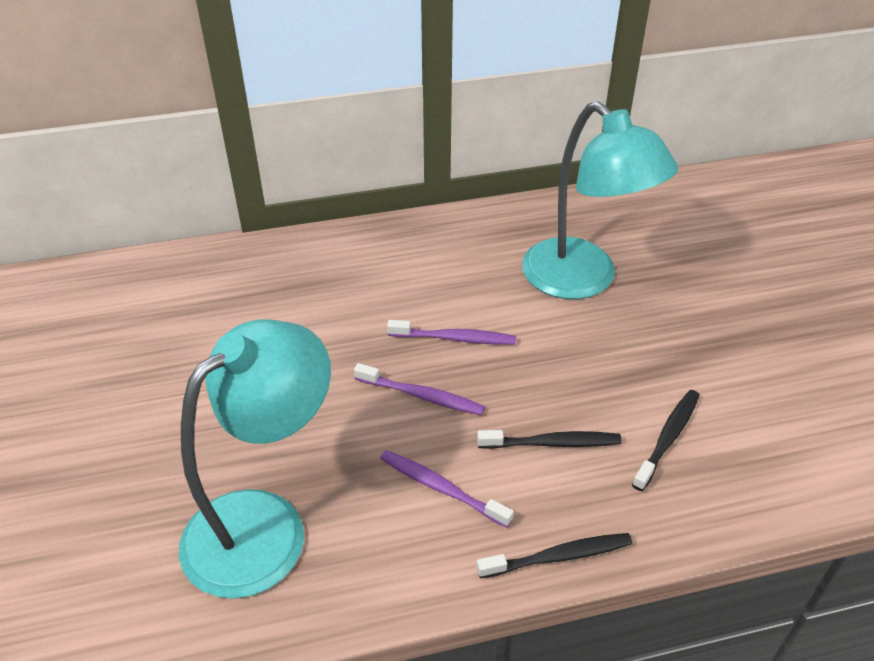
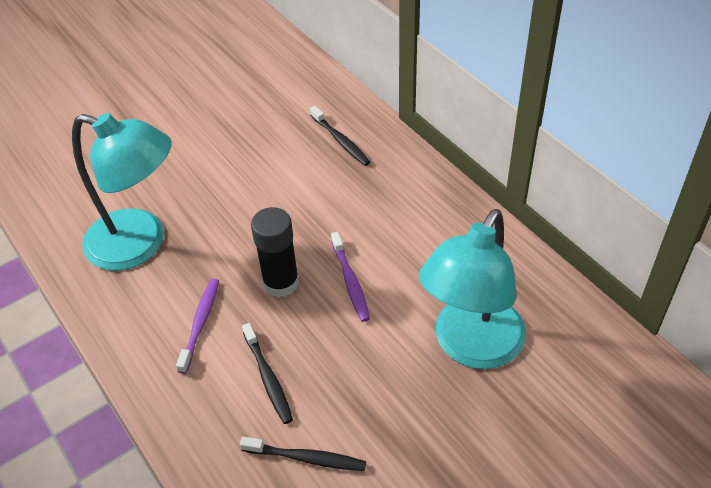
camera: 70 degrees right, 5 degrees up
(421, 396) = (281, 282): purple toothbrush -> black glue stick
(558, 557) = (164, 411): black toothbrush -> black toothbrush (340, 141)

